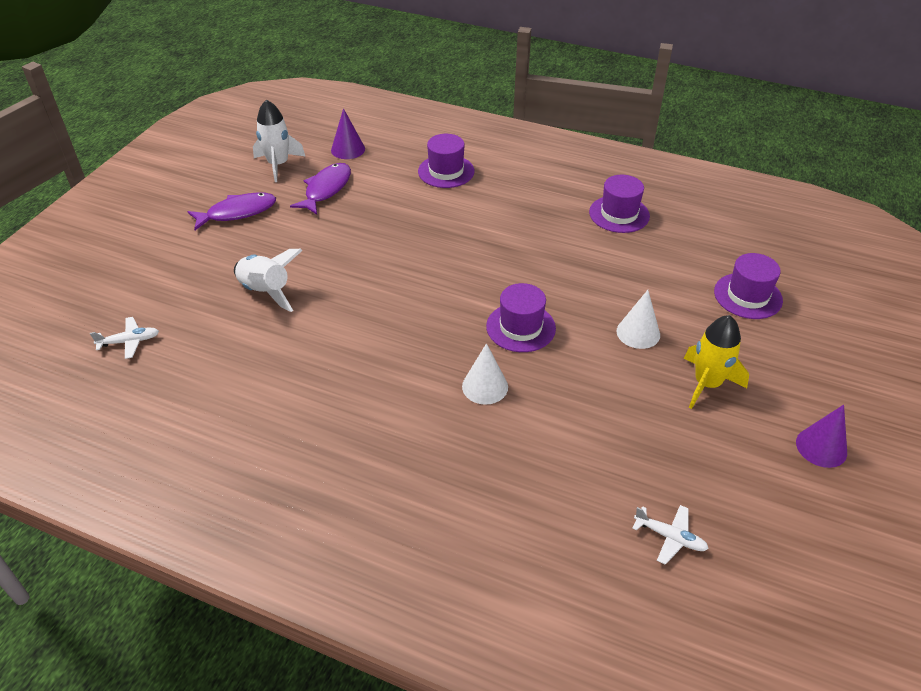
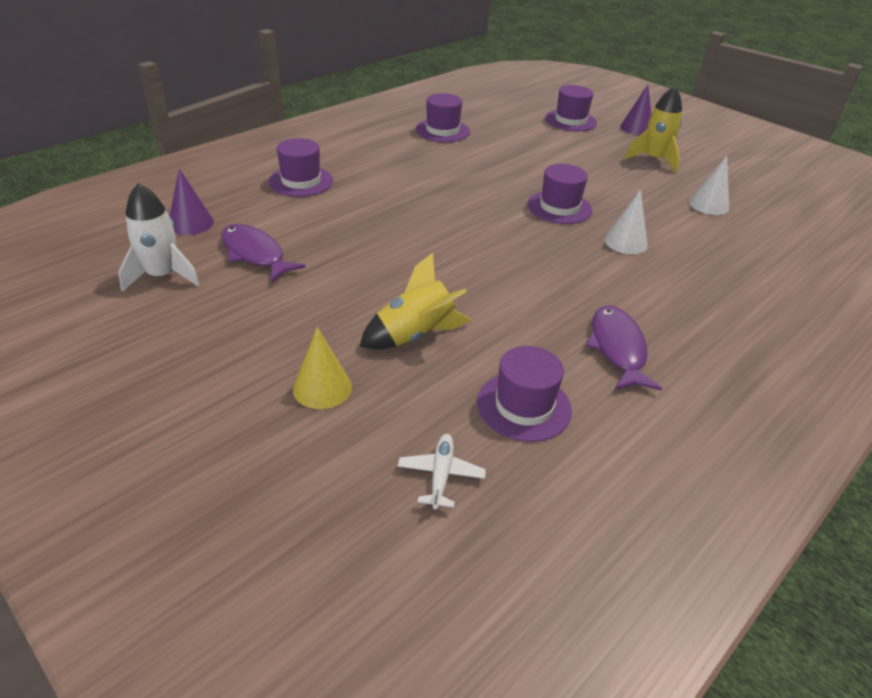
camera: 70 degrees left, 5 degrees down
(193, 268) = (322, 388): none -> yellow cone
(208, 365) = (524, 406): none -> purple hat
(237, 212) = (234, 328): purple fish -> purple fish (617, 348)
(266, 291) = (415, 335): white rocket -> yellow rocket
(638, 333) = (590, 165): white cone -> white cone (709, 205)
(670, 537) = (795, 214): white plane -> none
(821, 447) = (721, 146): purple cone -> purple cone (636, 128)

